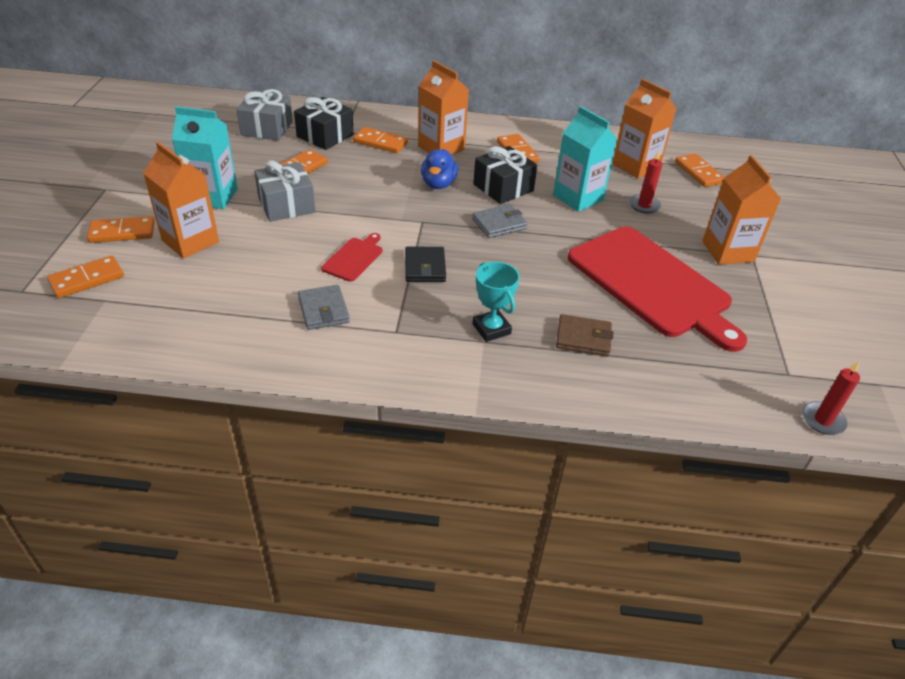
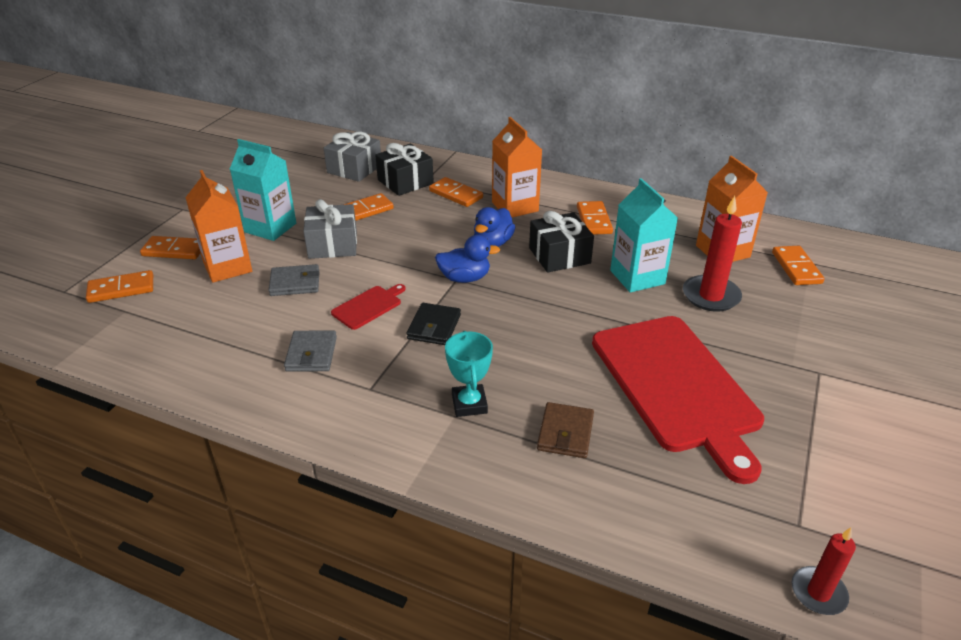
camera: 20 degrees right, 5 degrees down
(429, 219) = (464, 278): none -> blue duck
(499, 224) = (535, 293): grey wallet -> grey wallet (295, 283)
(583, 338) = (565, 433): brown wallet -> brown wallet turned 75 degrees clockwise
(644, 205) = (711, 296): red candle -> red candle, size x1.59
(728, 251) = (789, 363): orange carton -> none

